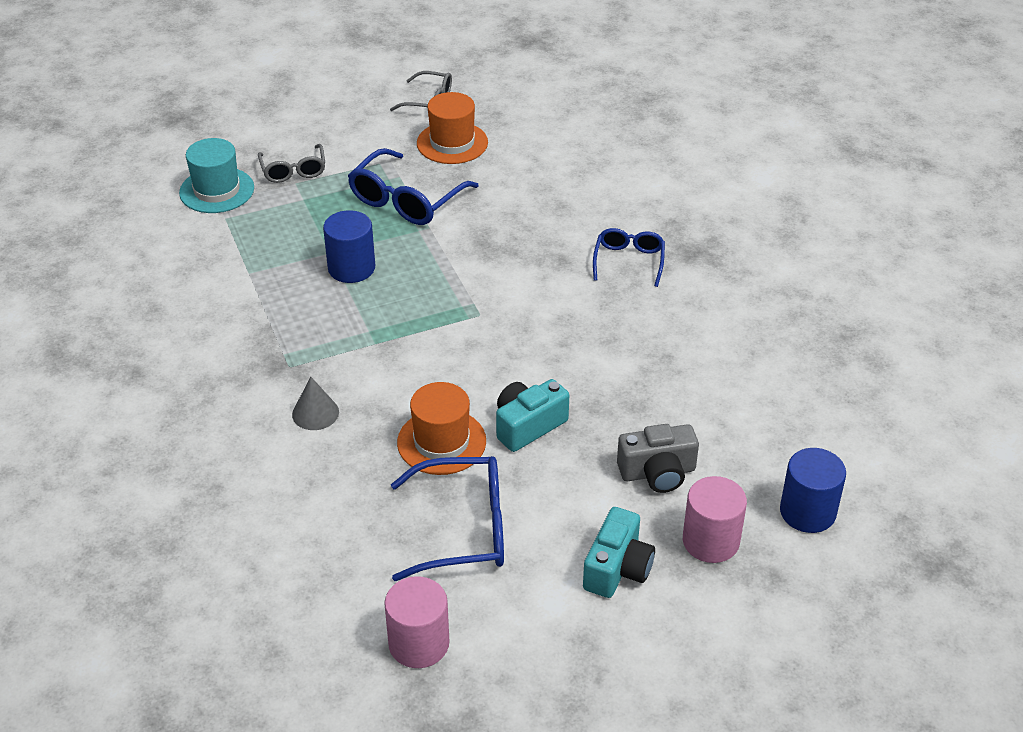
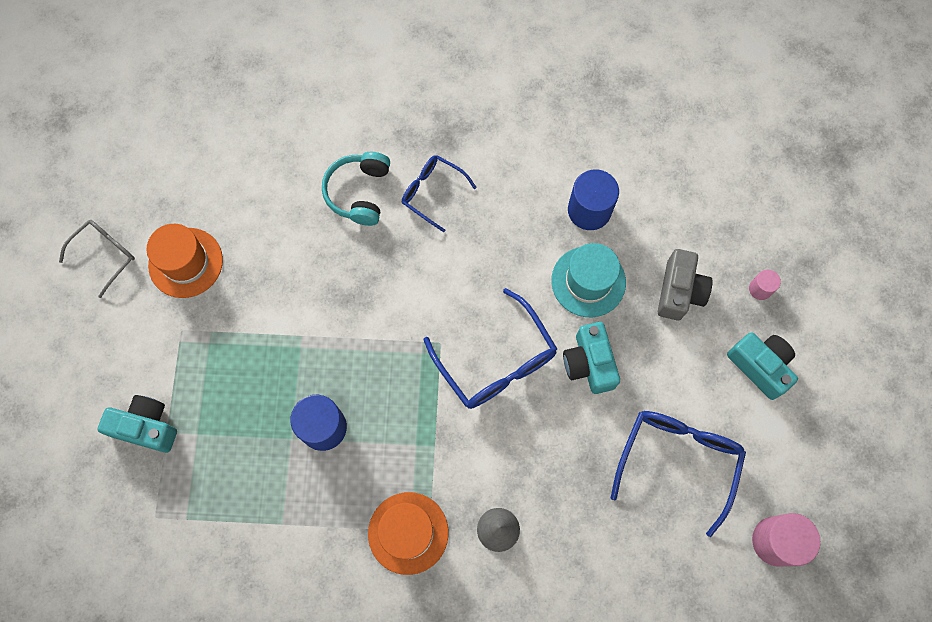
camera: 65 degrees left, 30 degrees up
(217, 190) = (136, 513): turquoise hat -> turquoise hat (588, 281)
(293, 171) = (146, 427): grey glasses -> turquoise camera
(406, 200) = (251, 340): blue glasses -> blue glasses (496, 361)
(441, 442) = (577, 438): orange hat -> orange hat (408, 533)
(592, 216) = (359, 192): none -> turquoise headphones
(710, 541) = (760, 289): pink cylinder -> pink cylinder, size x0.52
(807, 512) = (759, 209): blue cylinder -> blue cylinder (589, 210)

